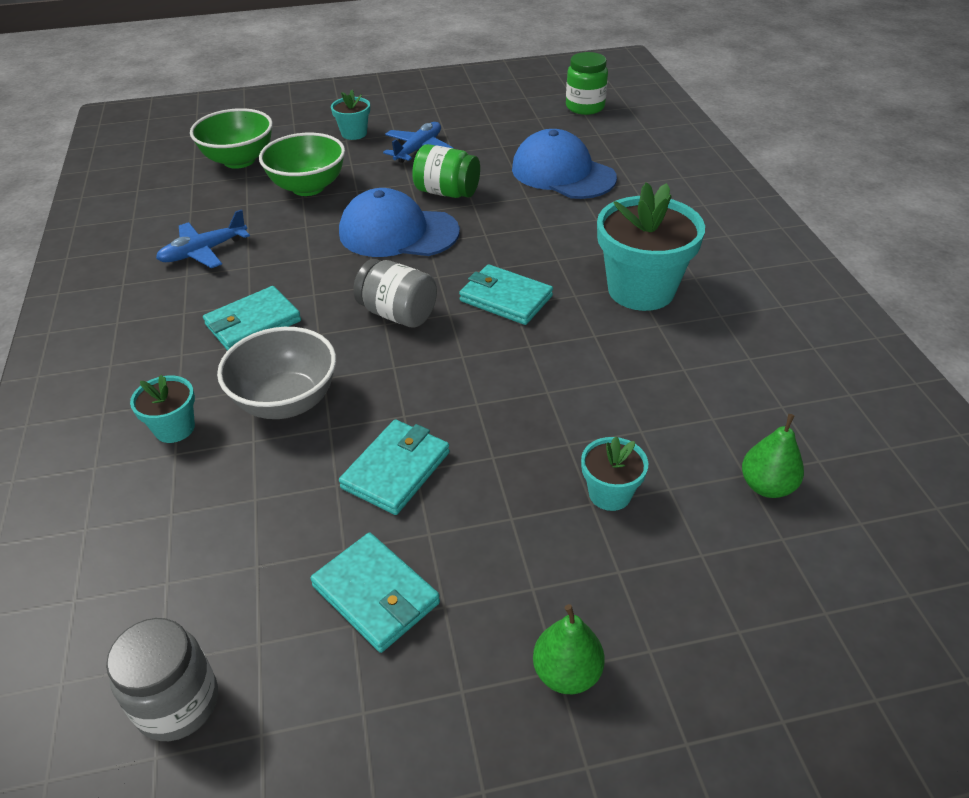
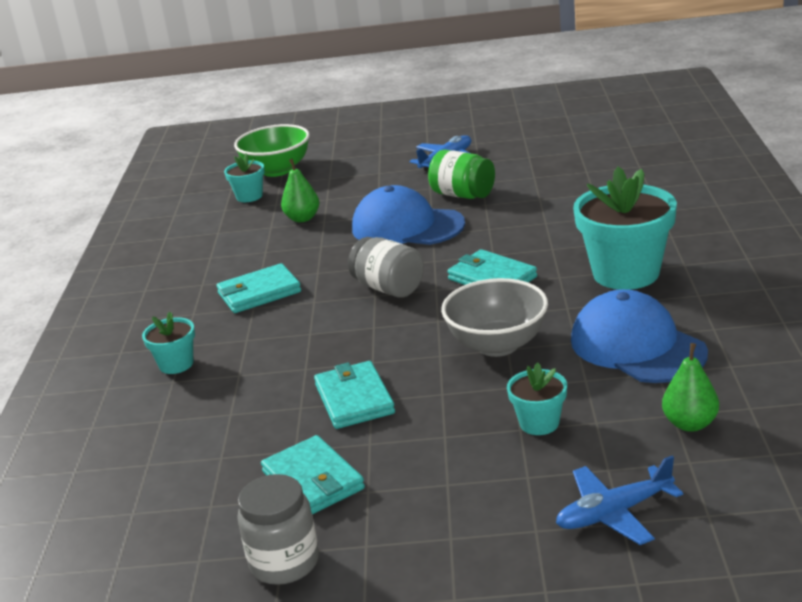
camera: 15 degrees right, 15 degrees down
(178, 703) = (140, 537): grey jar -> grey jar (284, 562)
(203, 252) = (229, 240): blue plane -> blue plane (614, 513)
(286, 401) = (273, 349): grey bowl -> grey bowl (497, 345)
(308, 187) = (334, 191): green bowl -> none
(354, 133) = (388, 148): turquoise flower pot -> turquoise flower pot (249, 196)
(396, 470) = (354, 399): turquoise wallet -> turquoise wallet turned 60 degrees counterclockwise
(563, 173) = (582, 179): blue cap -> blue cap (637, 346)
(567, 672) = (458, 539): green pear -> green pear (302, 218)
(585, 107) = (624, 123): green jar -> none

